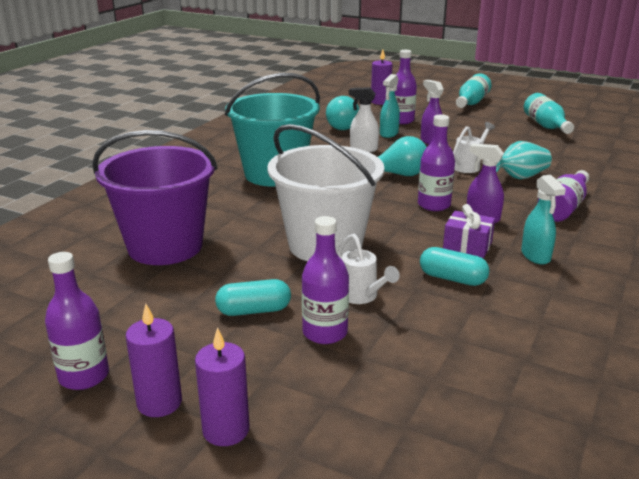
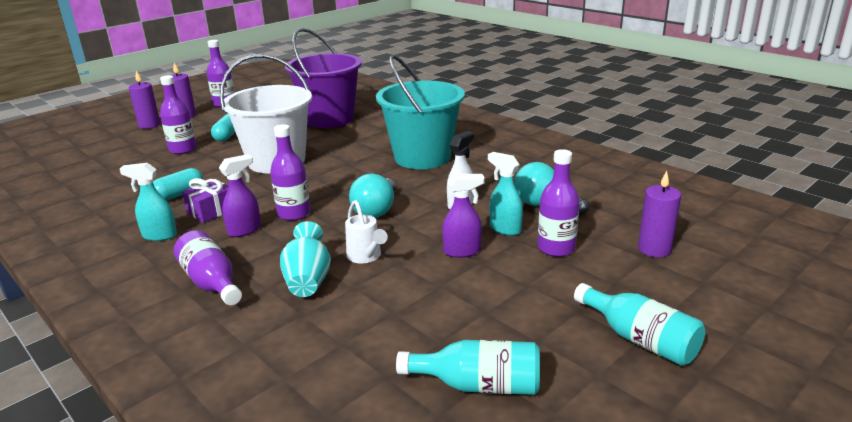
camera: 110 degrees right, 0 degrees up
(362, 296) = (201, 163): white watering can -> none

